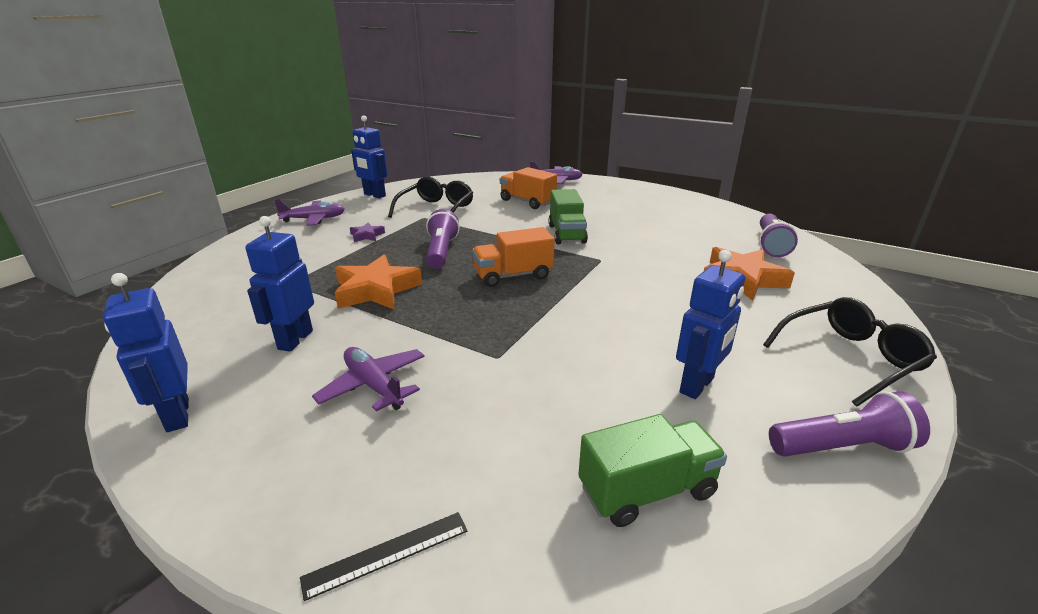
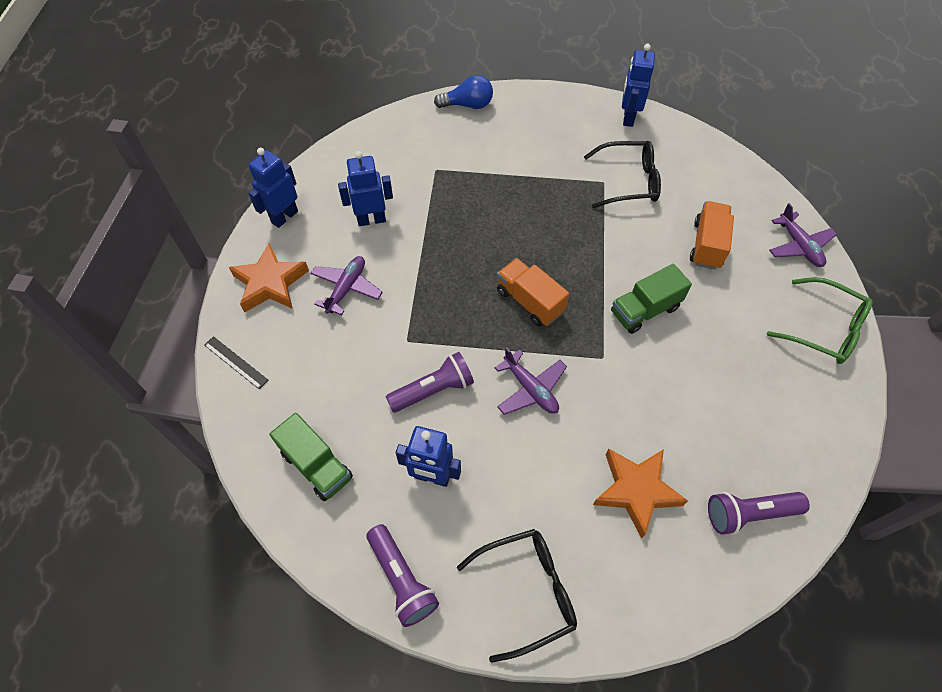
camera: 65 degrees right, 30 degrees up
(240, 247) = (468, 105): none -> blue light bulb
(314, 219) = (545, 111): purple plane -> purple plane (530, 389)
(367, 235) = (539, 165): purple star -> none
(376, 290) = (454, 224): orange star -> orange star (270, 283)
(441, 252) = (541, 231): purple flashlight -> purple flashlight (433, 390)
(627, 190) = (824, 329): none -> green glasses
(849, 358) = (527, 591): black glasses -> black glasses turned 60 degrees counterclockwise

